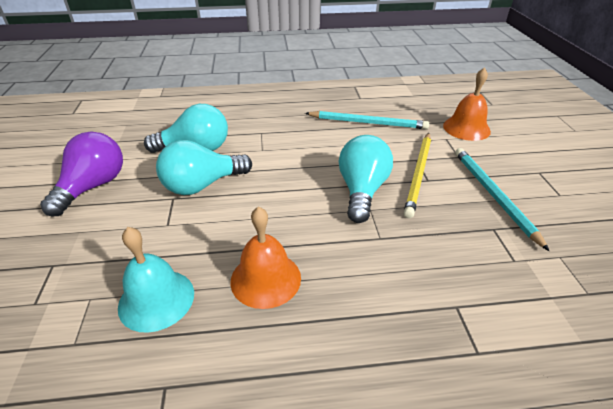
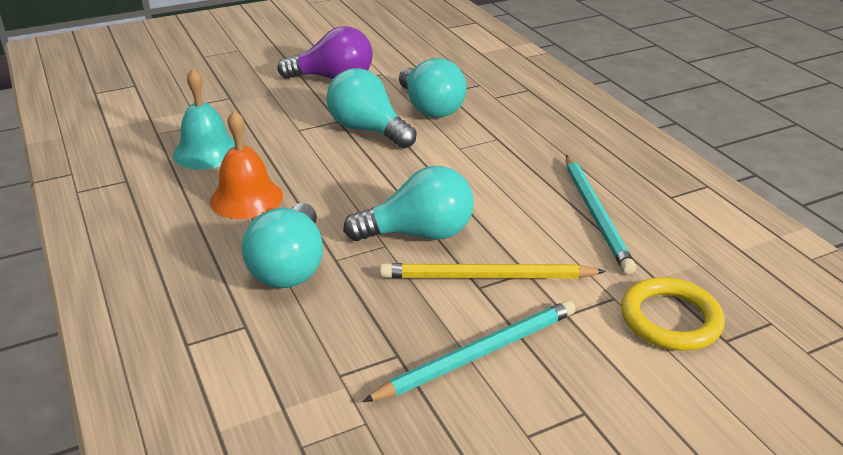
camera: 70 degrees right, 5 degrees down
(383, 265) = (290, 267): none -> turquoise light bulb
(466, 128) = (670, 319): orange bell -> yellow ring

